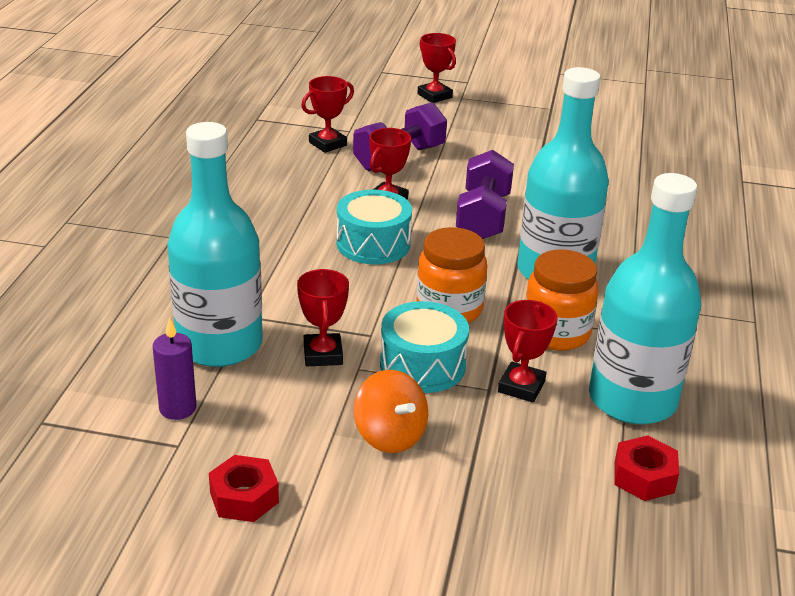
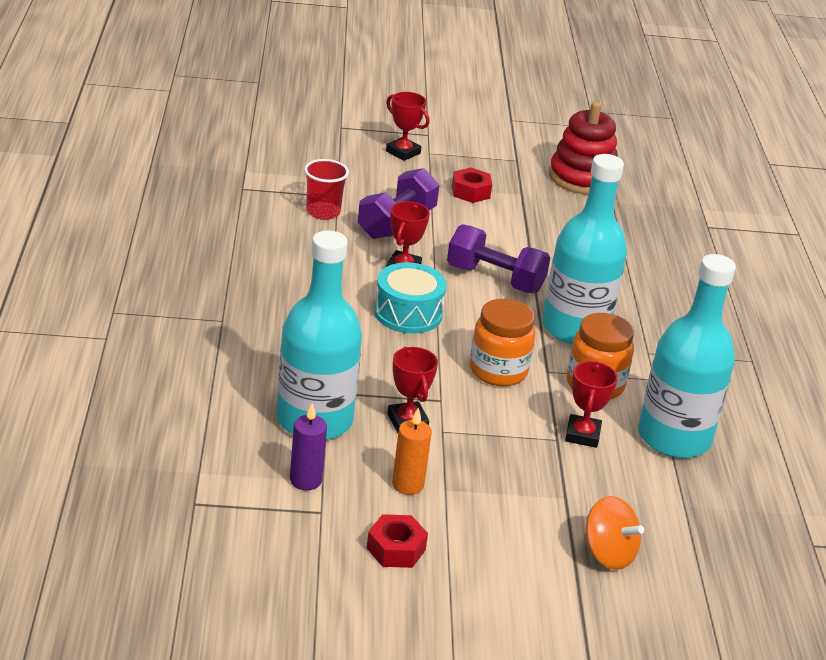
camera: 15 degrees left, 0 degrees up
(292, 424) = (408, 485): none -> orange candle
(327, 144) = (323, 212): red trophy -> red cup
(390, 435) = (492, 486): orange spinning top -> orange spinning top (608, 554)
(422, 365) = (495, 423): turquoise drum -> none
(483, 217) = (495, 279): purple dumbbell -> purple dumbbell turned 60 degrees counterclockwise
(616, 128) = (582, 178): none -> red stacking toy
(644, 477) = (701, 500): red nut -> red nut (470, 192)

